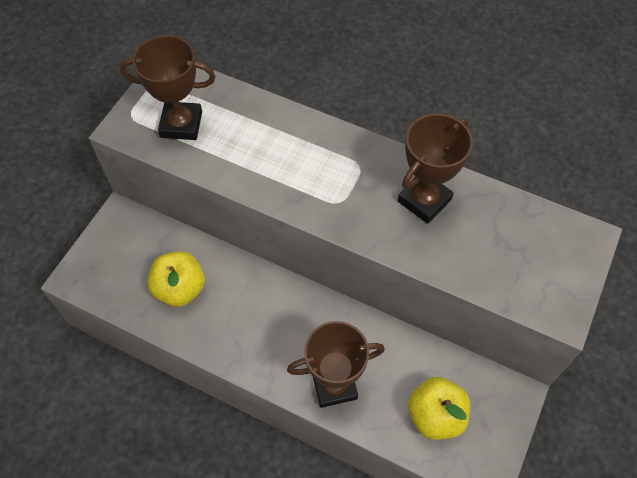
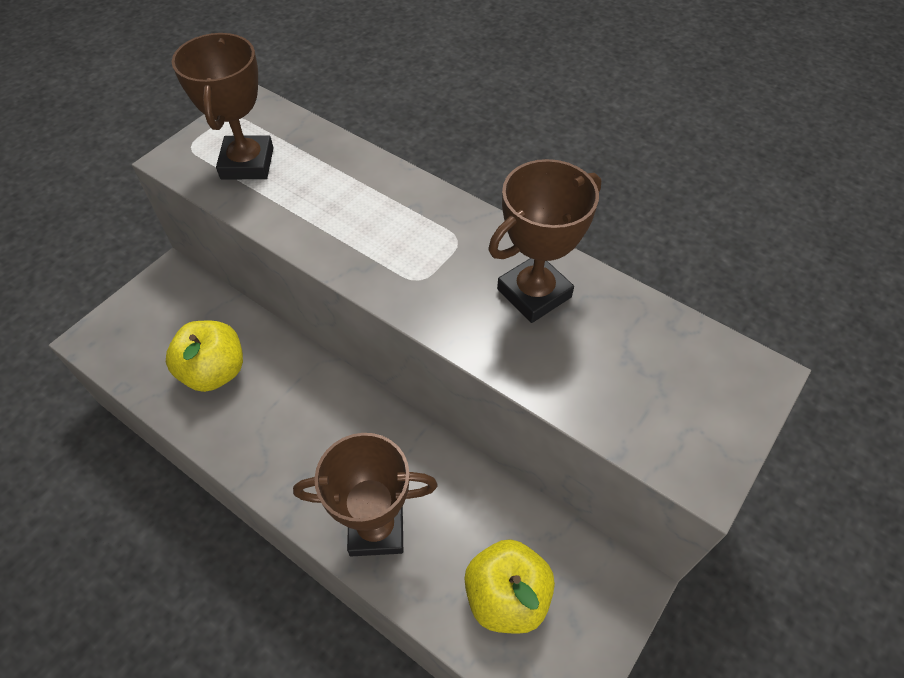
camera: 10 degrees right, 5 degrees down
(181, 124) = (247, 163): brown trophy -> brown trophy turned 75 degrees clockwise

